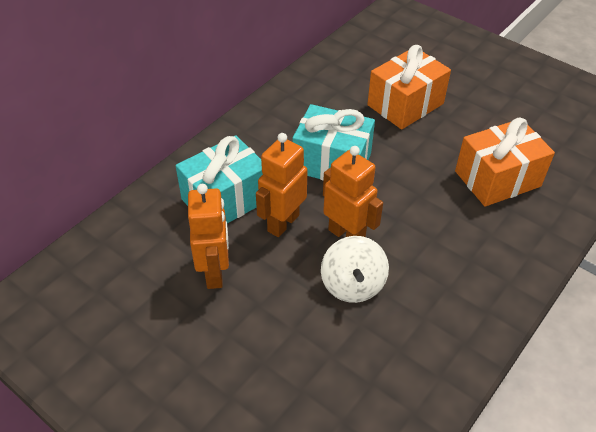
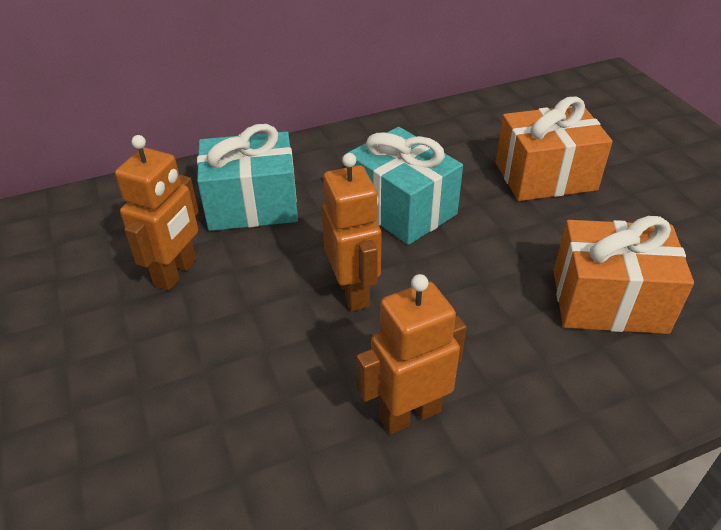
camera: 30 degrees right, 5 degrees down
(283, 223) = (292, 250): orange robot -> orange robot (409, 414)
(352, 285) = (314, 350): white spinning top -> none

